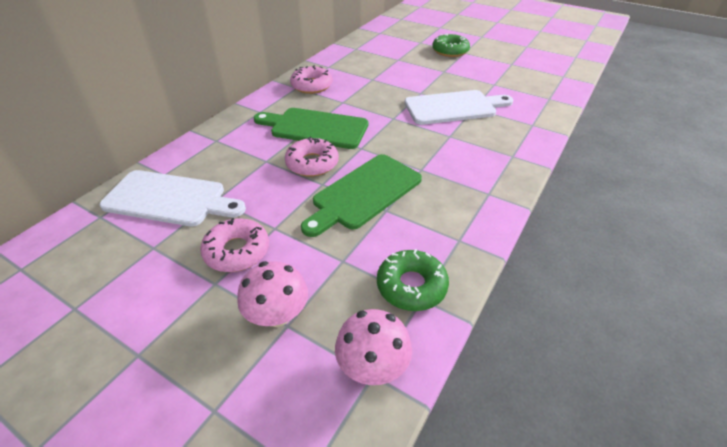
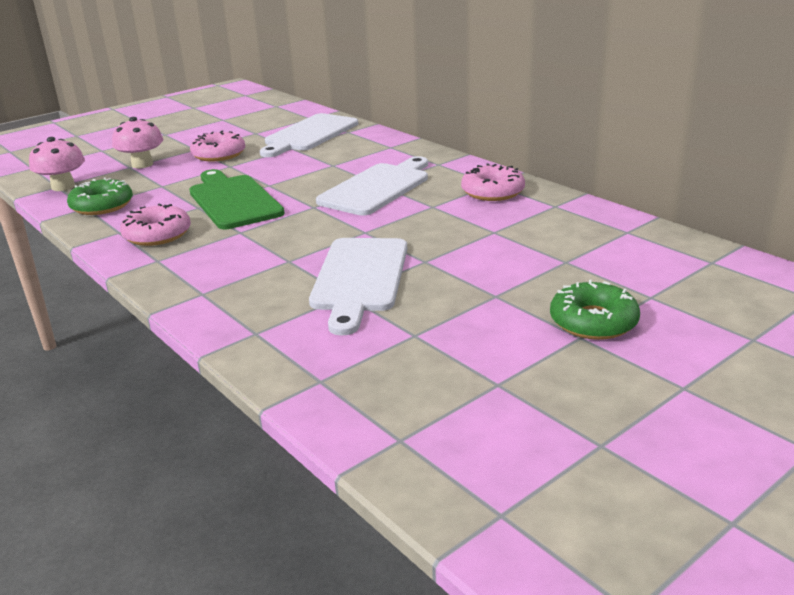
camera: 110 degrees right, 15 degrees down
(312, 163) = (307, 182): pink donut -> pink donut (157, 234)
(315, 128) = (377, 188): green cutting board -> white cutting board

